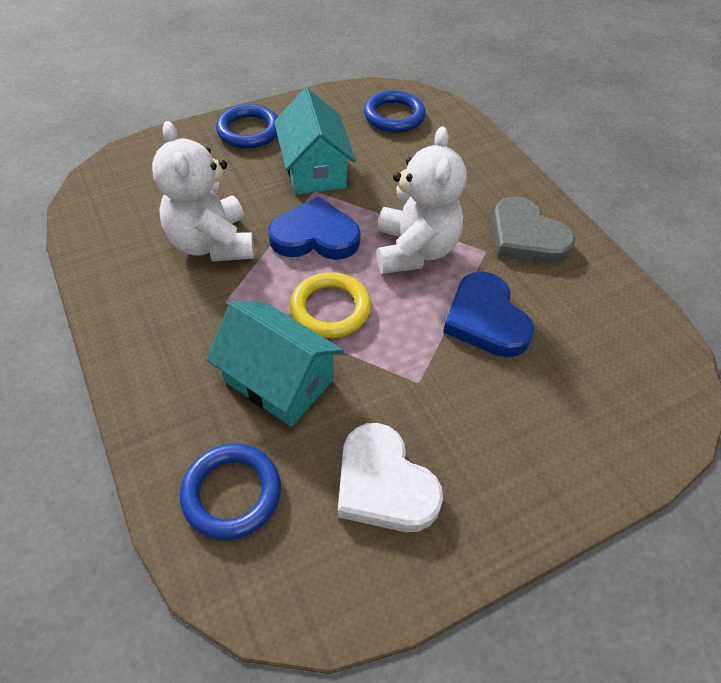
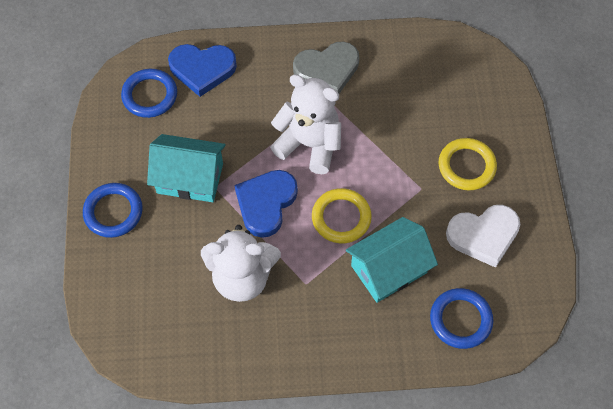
camera: 65 degrees left, 10 degrees up
(485, 319) = (388, 129): blue heart -> blue heart (202, 69)
(485, 427) = (466, 166): none -> yellow ring

